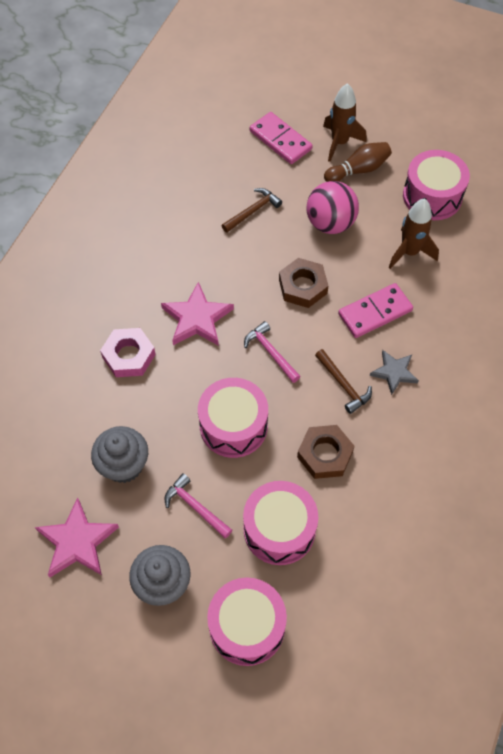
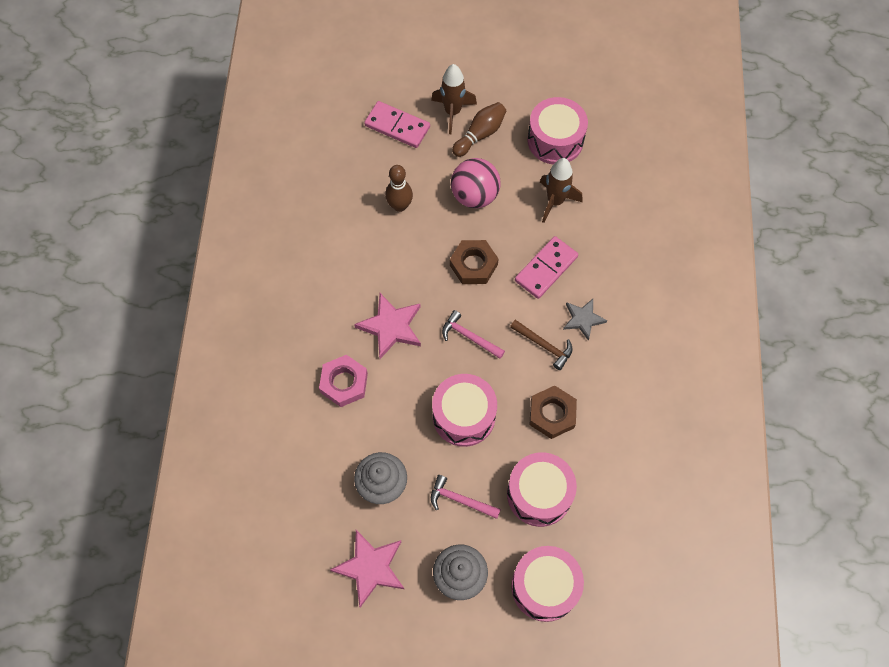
camera: 20 degrees left, 5 degrees up
(252, 211) = (400, 206): brown hammer -> brown bowling pin

